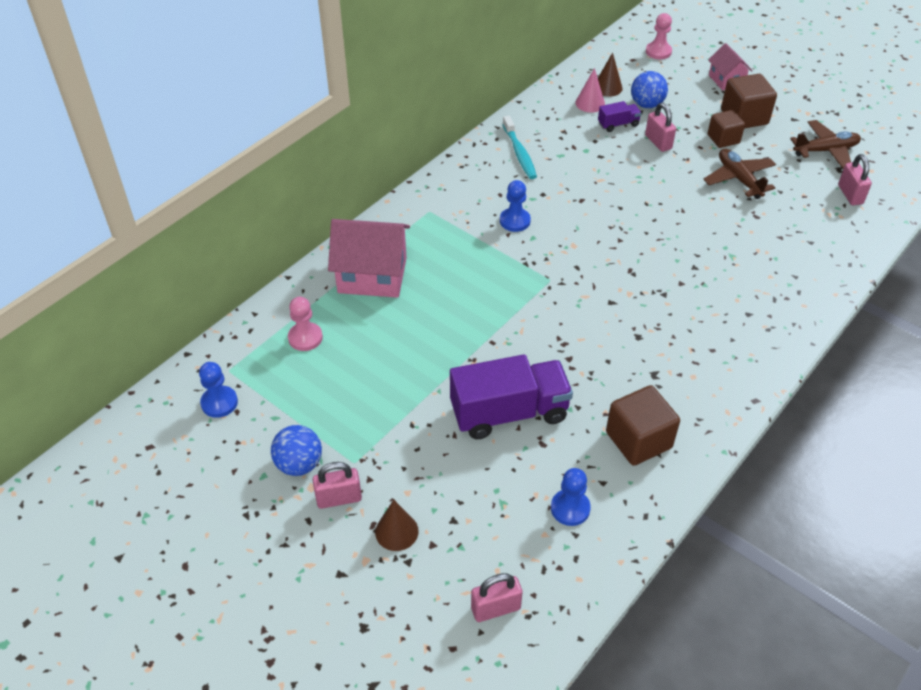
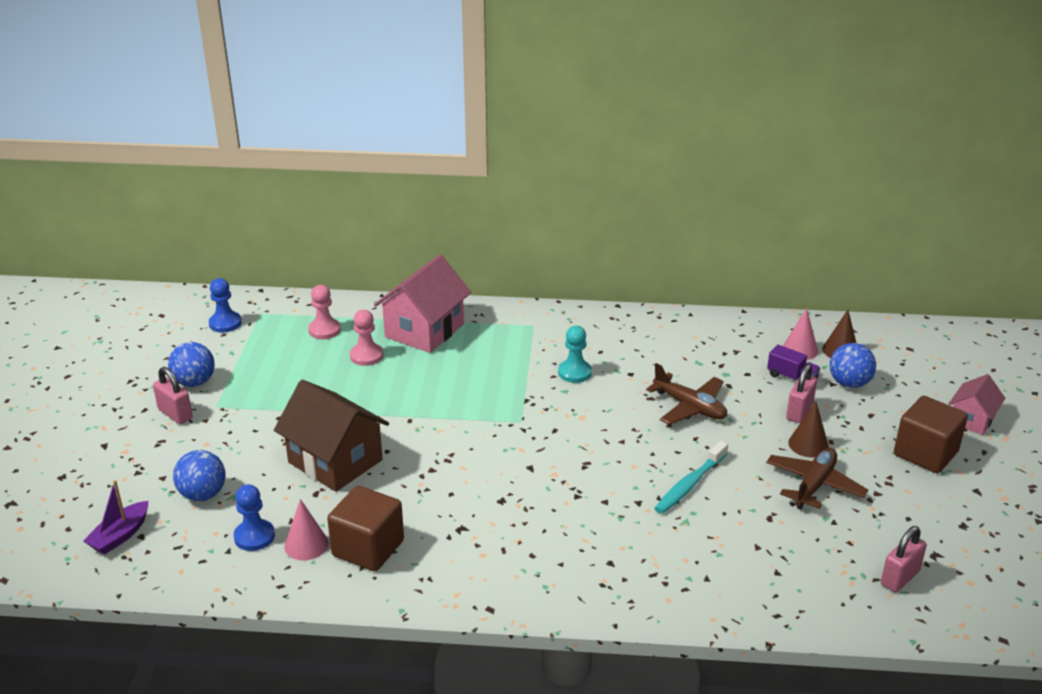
camera: 55 degrees right, 15 degrees down
(372, 275) = (424, 330): pink house -> pink house turned 60 degrees clockwise
(396, 531) = (163, 454): brown cone -> brown cone (808, 444)
(482, 523) = (203, 494): none -> blue ball
(495, 608) = (120, 535): pink padlock -> purple boat
(509, 413) = (335, 461): purple truck -> brown house
(515, 221) = (574, 372): blue pawn -> turquoise pawn
(519, 153) = (670, 339): turquoise toothbrush -> turquoise toothbrush (689, 484)
(606, 477) = (306, 544): none -> pink cone
(658, 52) = (949, 359): pink pawn -> pink pawn (366, 356)
(723, 139) = (866, 452): brown cube -> none
(825, 150) = (954, 533): brown plane -> brown plane (690, 407)

